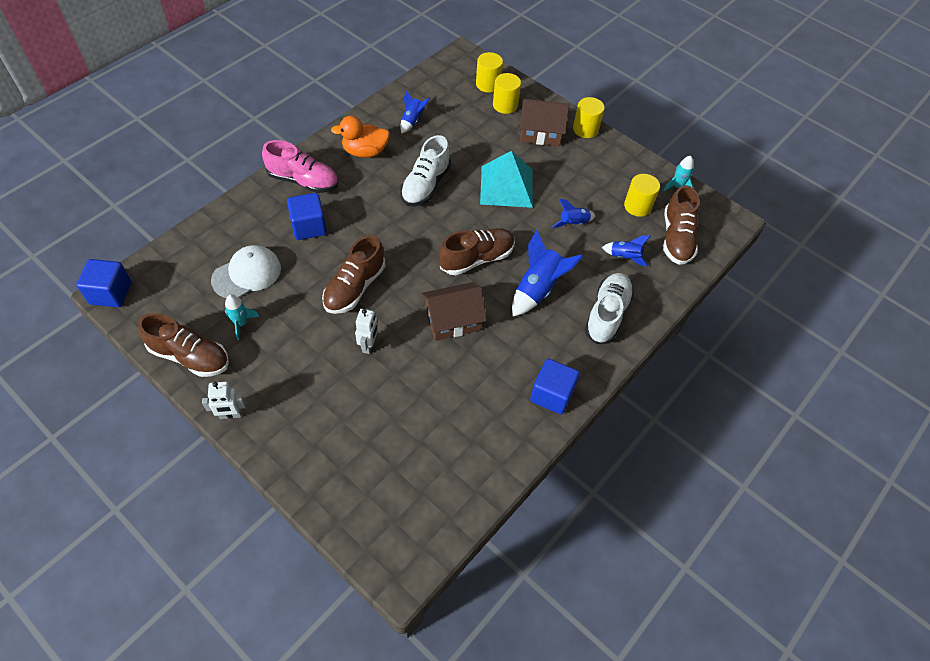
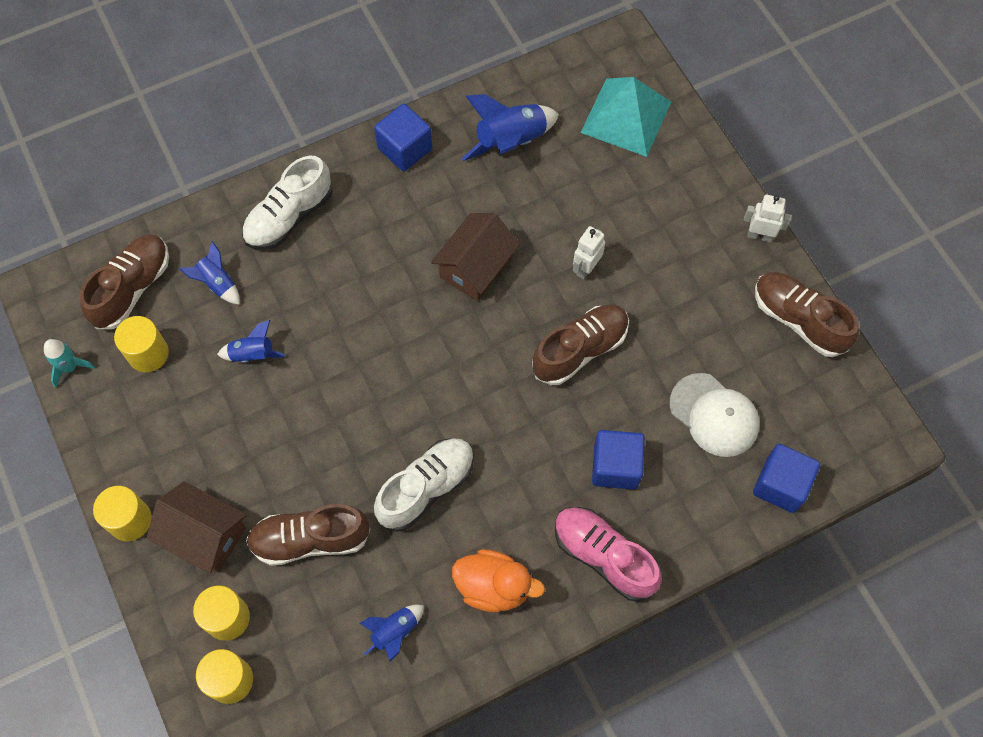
camera: 155 degrees left, 10 degrees up
(111, 293) = (893, 442): blue cube -> blue cube (780, 485)
(241, 323) = (732, 344): turquoise rocket -> none
(247, 274) = (714, 415): white cap -> white cap turned 120 degrees counterclockwise
(453, 320) = (475, 267): brown house -> brown house turned 60 degrees counterclockwise
(476, 259) = (408, 342): brown shoe -> brown shoe (310, 540)
(506, 186) = (310, 447): turquoise pyramid -> turquoise pyramid (626, 117)
(538, 288) = (352, 276): blue rocket -> blue rocket (511, 142)

